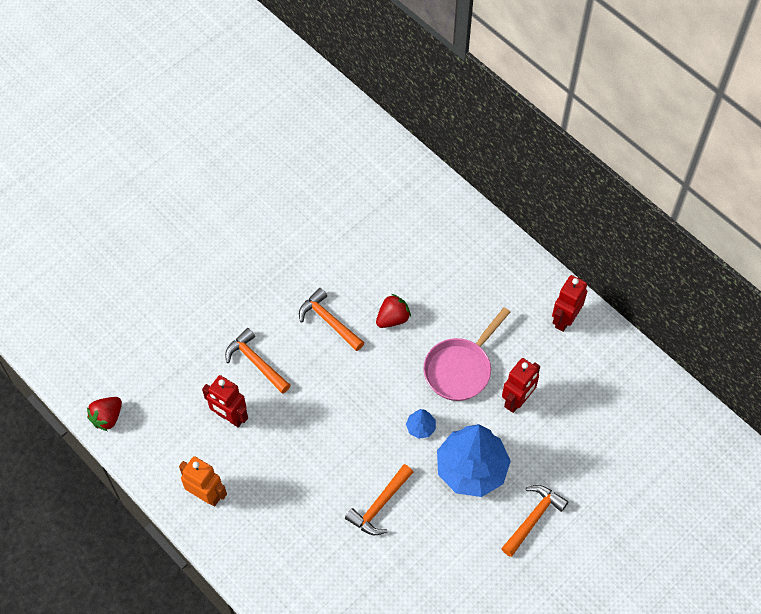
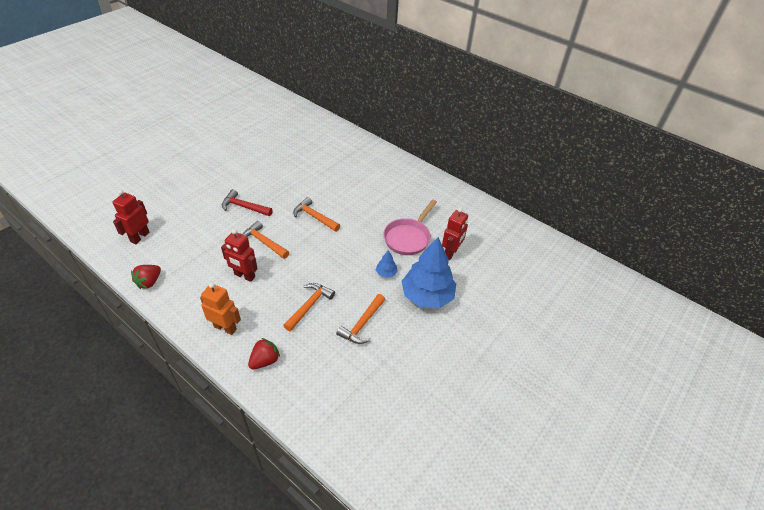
camera: 10 degrees left, 15 degrees down
(229, 296) = (244, 207): none -> red hammer
(393, 318) = (358, 213): red strawberry -> red strawberry (265, 361)
(533, 518) = (479, 324): orange hammer -> orange hammer (309, 306)
(564, 319) = (471, 208): red robot -> red robot (140, 237)

